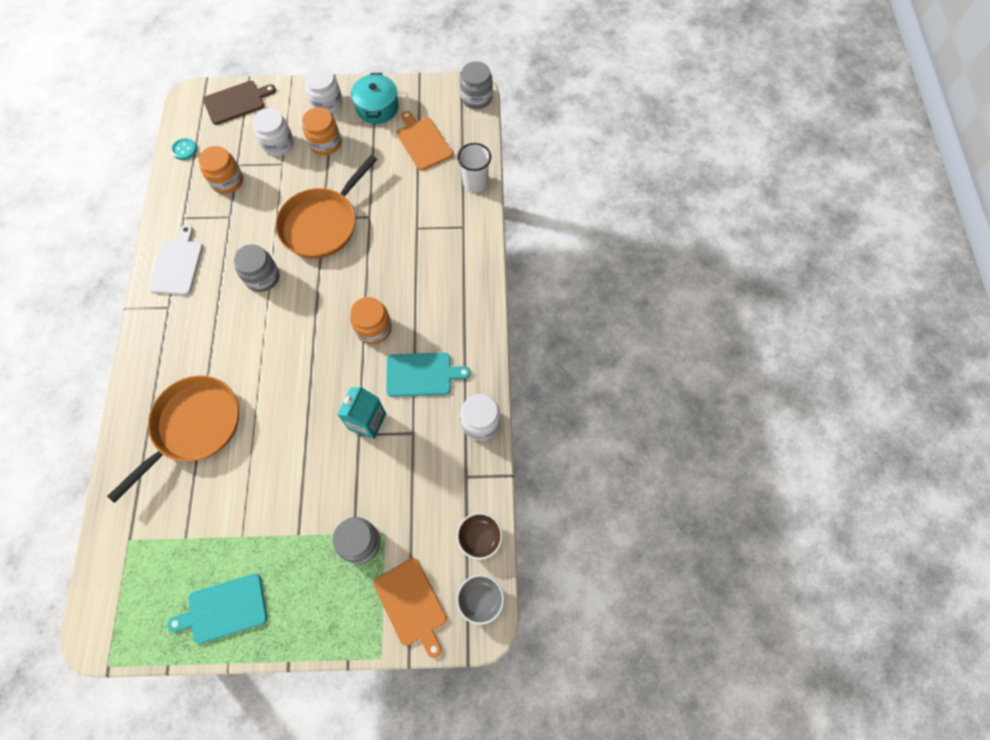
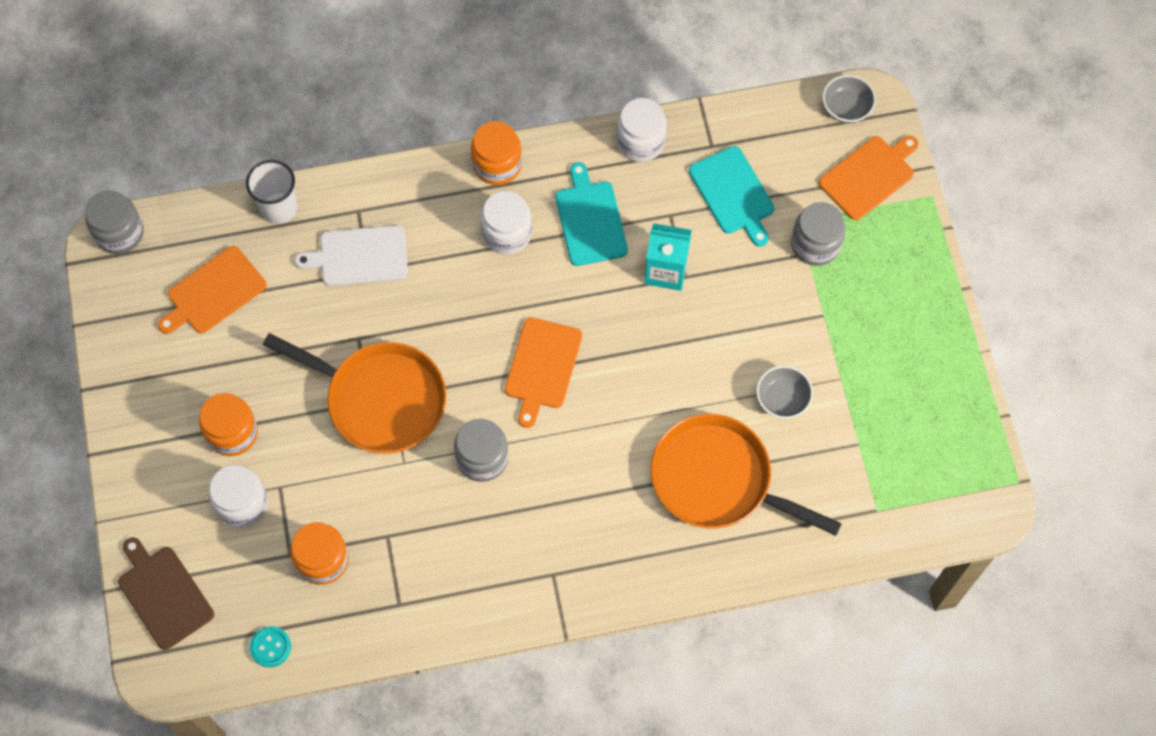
camera: 100 degrees left, 0 degrees up
(177, 264) = (481, 585): white cutting board -> white cutting board (359, 256)
(224, 609) = (925, 373): turquoise cutting board -> turquoise cutting board (733, 193)
(240, 487) = (782, 399): none -> grey bowl
(316, 324) = (542, 367): none -> orange cutting board
(327, 103) = (152, 450): white jar -> white jar (507, 233)
(374, 328) = (536, 292): orange jar -> orange jar (497, 164)
(377, 107) = (153, 372): turquoise pot -> none
(480, 537) = (779, 119): brown bowl -> none

